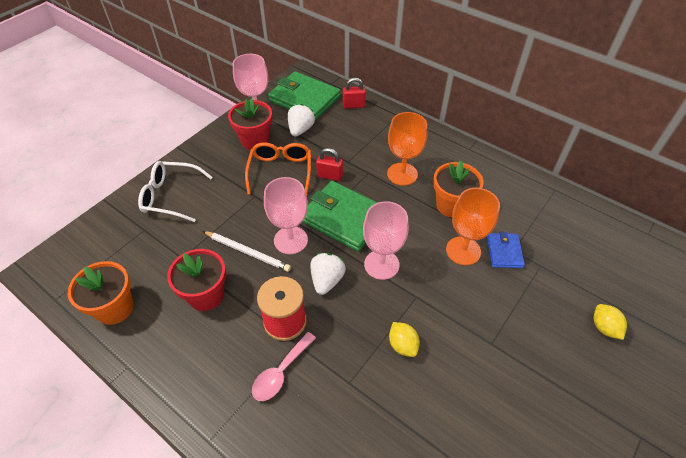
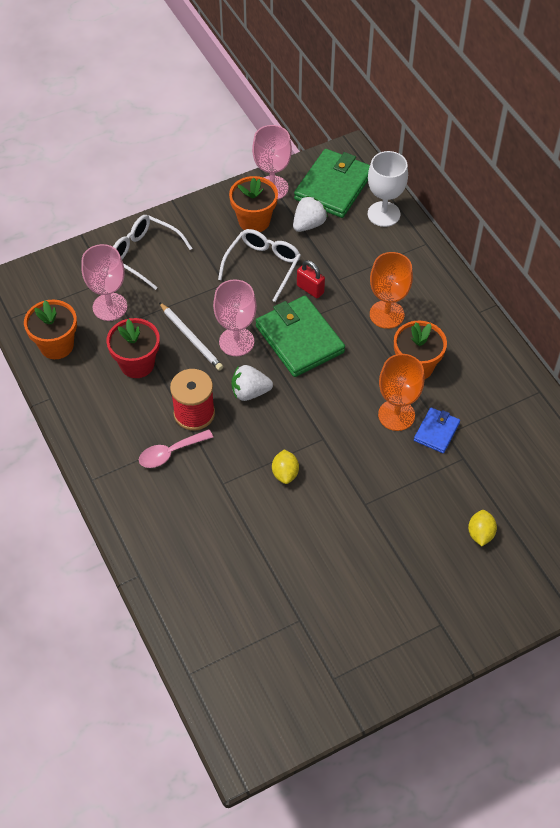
camera: 25 degrees right, 5 degrees up
(255, 140) = (254, 221): red flower pot -> orange flower pot
(280, 172) = (262, 266): orange glasses -> white glasses
(304, 99) = (333, 186): green wallet -> green wallet turned 60 degrees clockwise
(327, 280) = (250, 392): white strawberry -> white strawberry turned 135 degrees counterclockwise
(353, 105) = (383, 214): red padlock -> white goblet
(381, 264) = (309, 397): pink goblet -> pink goblet (110, 307)

